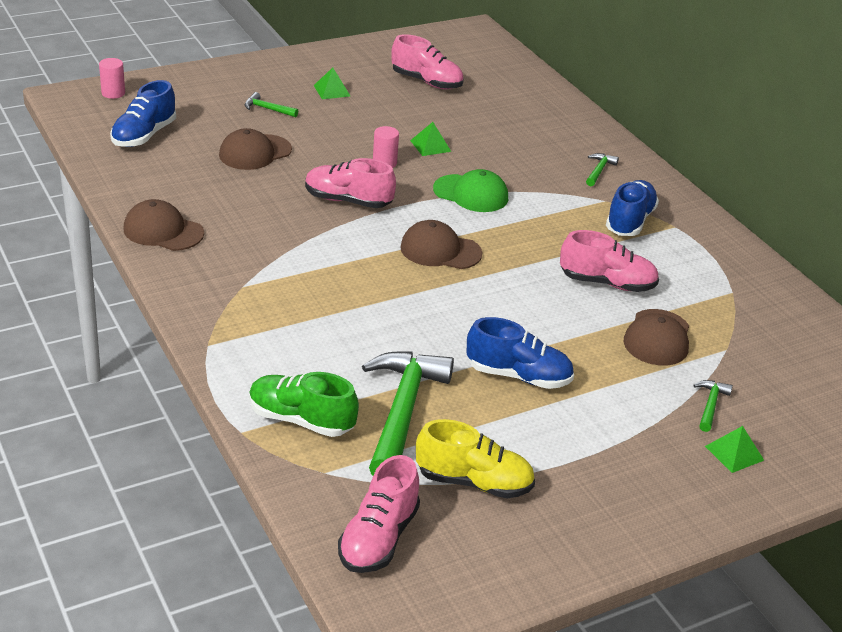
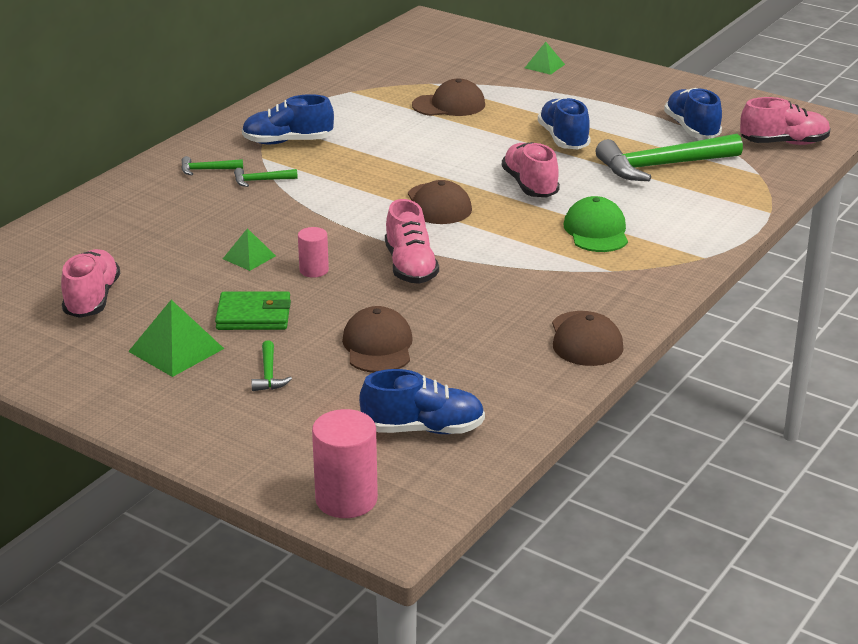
camera: 115 degrees left, 5 degrees down
(113, 93) = (346, 499): pink cylinder -> pink cylinder, size x1.72
(255, 152) = (378, 346): brown cap -> brown cap turned 120 degrees counterclockwise
(301, 420) = (725, 196): green shoe -> none
(332, 90) = (176, 350): green pyramid -> green pyramid, size x1.62
(345, 124) = (254, 315): none -> green wallet
(471, 194) = (323, 215): green cap -> green cap (596, 231)
(474, 482) = (691, 129): yellow shoe -> blue shoe
(607, 283) = (398, 133): pink shoe -> pink shoe (530, 185)
(710, 405) = (504, 79): green hammer -> green hammer (261, 181)

